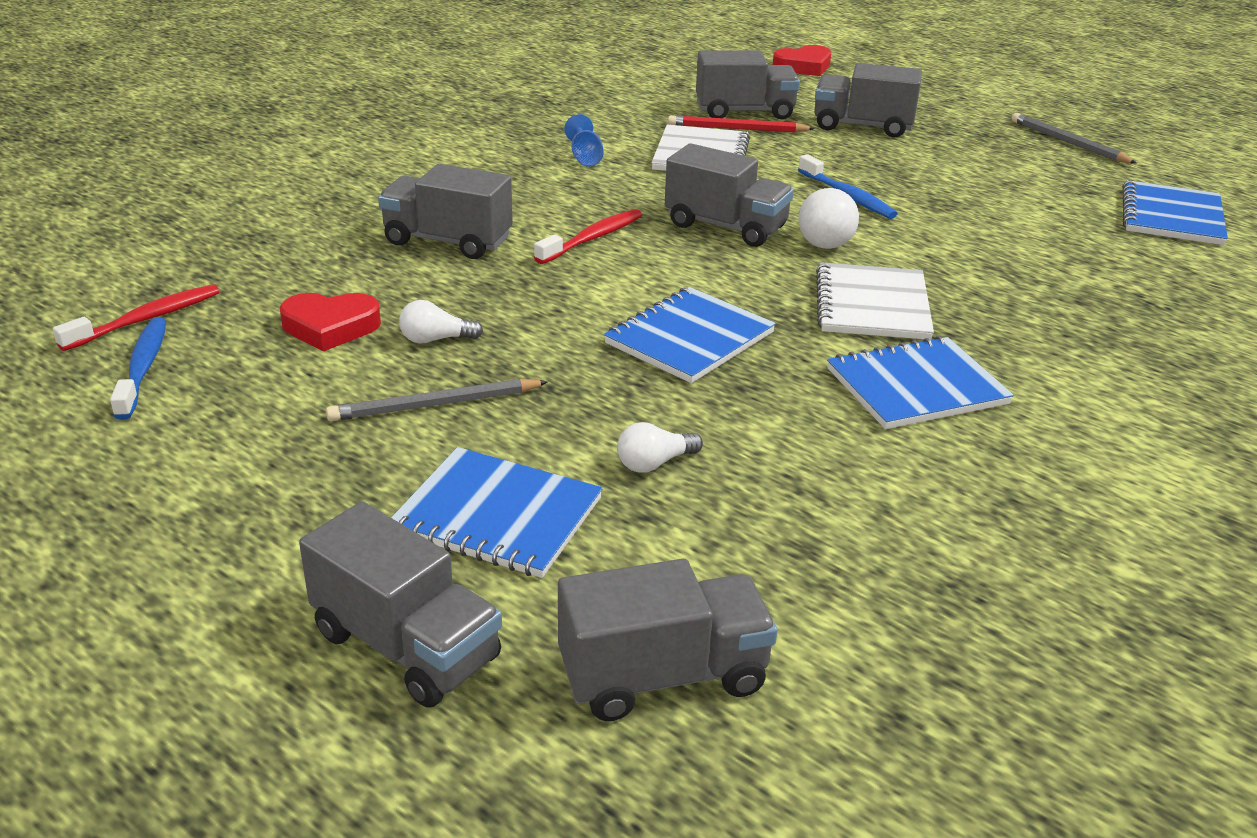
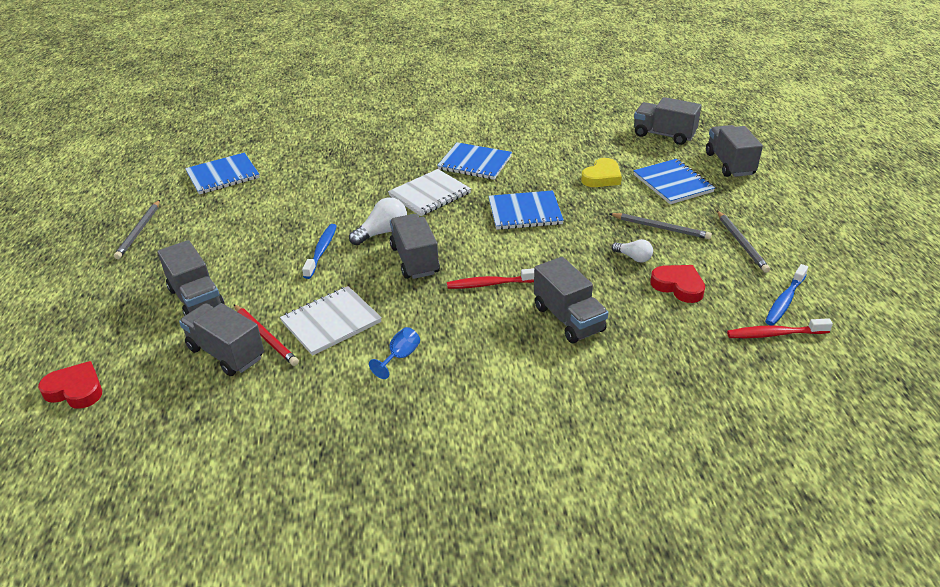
camera: 135 degrees left, 5 degrees up
(262, 436) = (741, 243): none -> grey pencil
(654, 463) = (602, 177): white light bulb -> yellow heart

